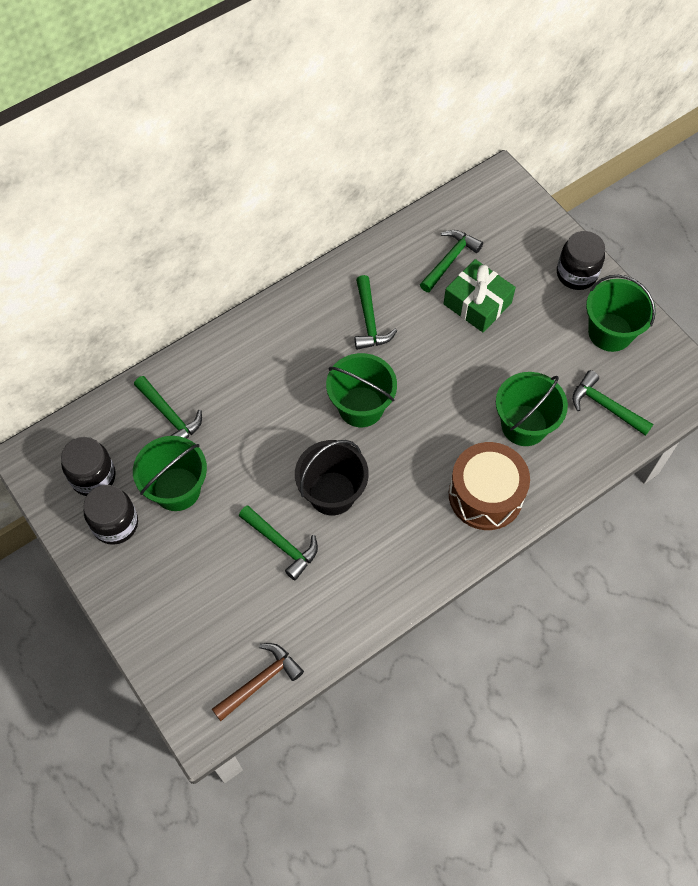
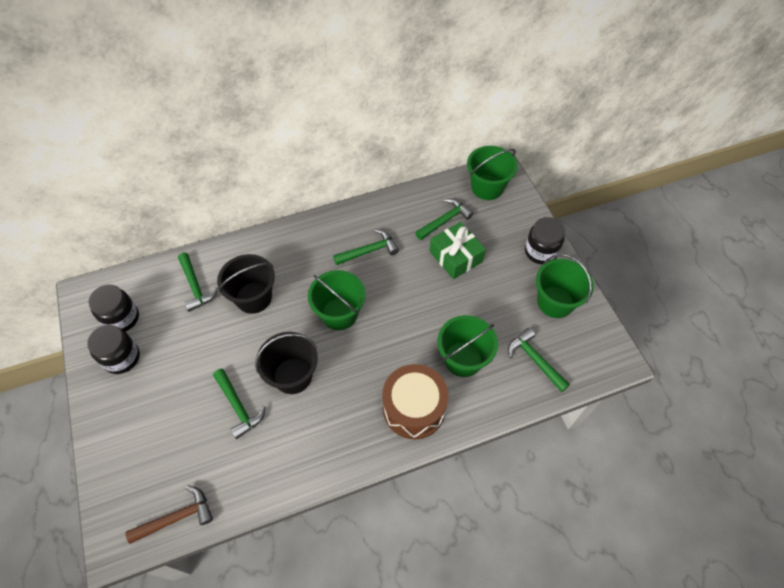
camera: 15 degrees right, 5 degrees down
(177, 489) = (178, 343): green bucket -> green bucket (487, 187)
(248, 412) = (253, 297): none -> black bucket
(369, 320) = (369, 251): green hammer -> green hammer turned 120 degrees counterclockwise

